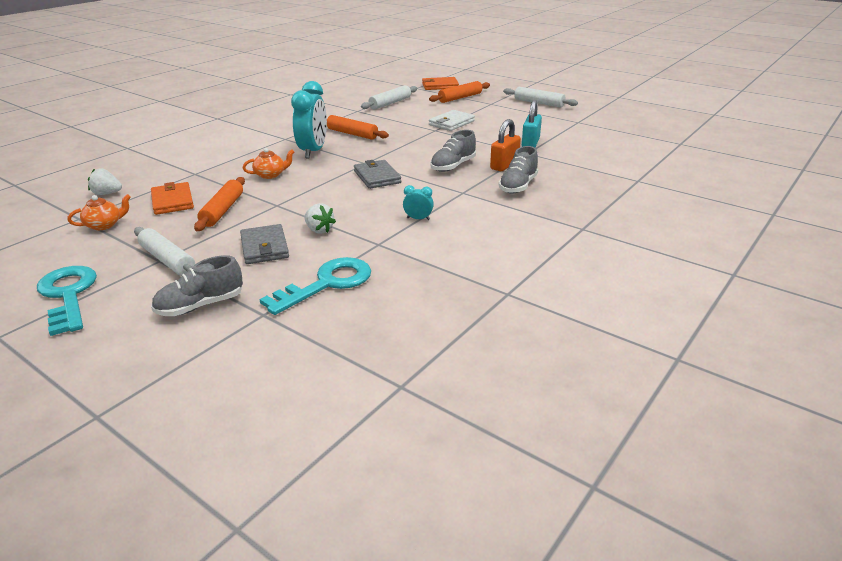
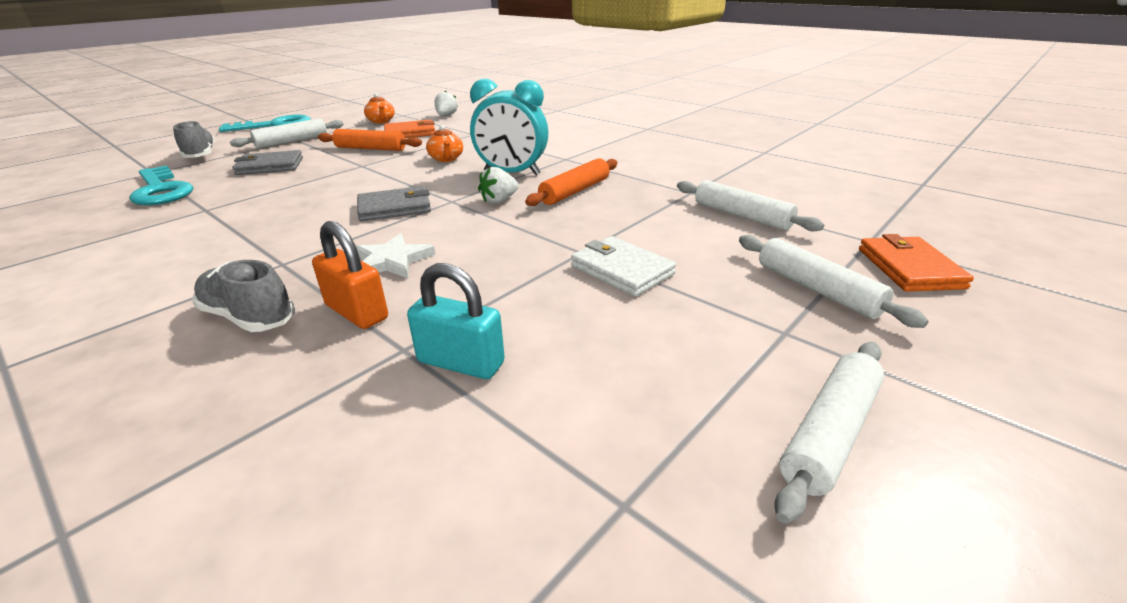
camera: 95 degrees right, 0 degrees up
(319, 230) = (277, 184): white strawberry -> white strawberry (499, 200)
(418, 219) = (236, 230): turquoise clock -> none
(453, 166) = (392, 261): grey shoe -> white star
(460, 98) = (816, 289): orange rolling pin -> white rolling pin

